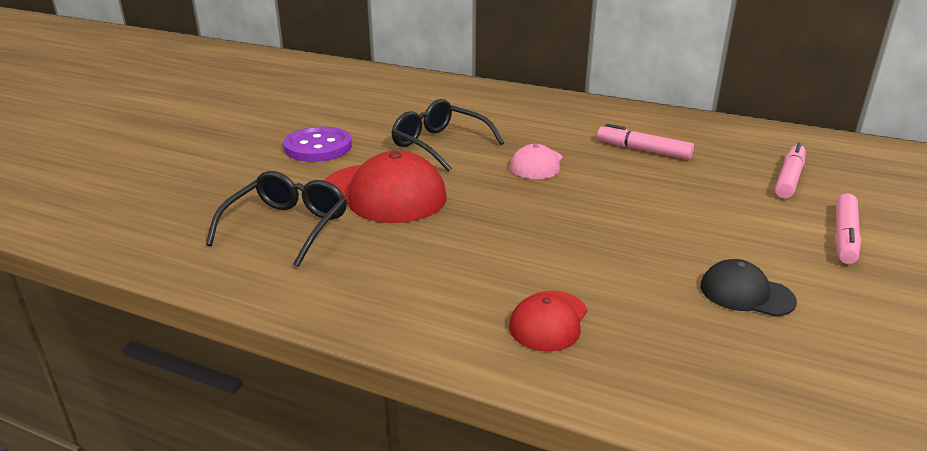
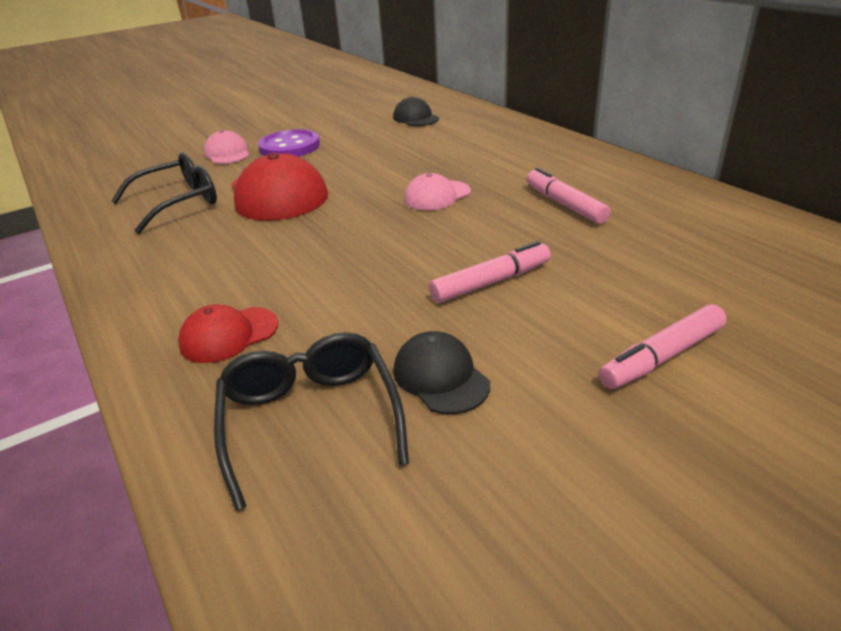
camera: 35 degrees right, 5 degrees up
(255, 166) = (227, 153): none -> pink cap
(405, 98) = (415, 118): none -> black cap
(439, 144) = (381, 162): black glasses -> black glasses (310, 419)
(789, 178) = (695, 272): pink marker -> pink marker (491, 282)

